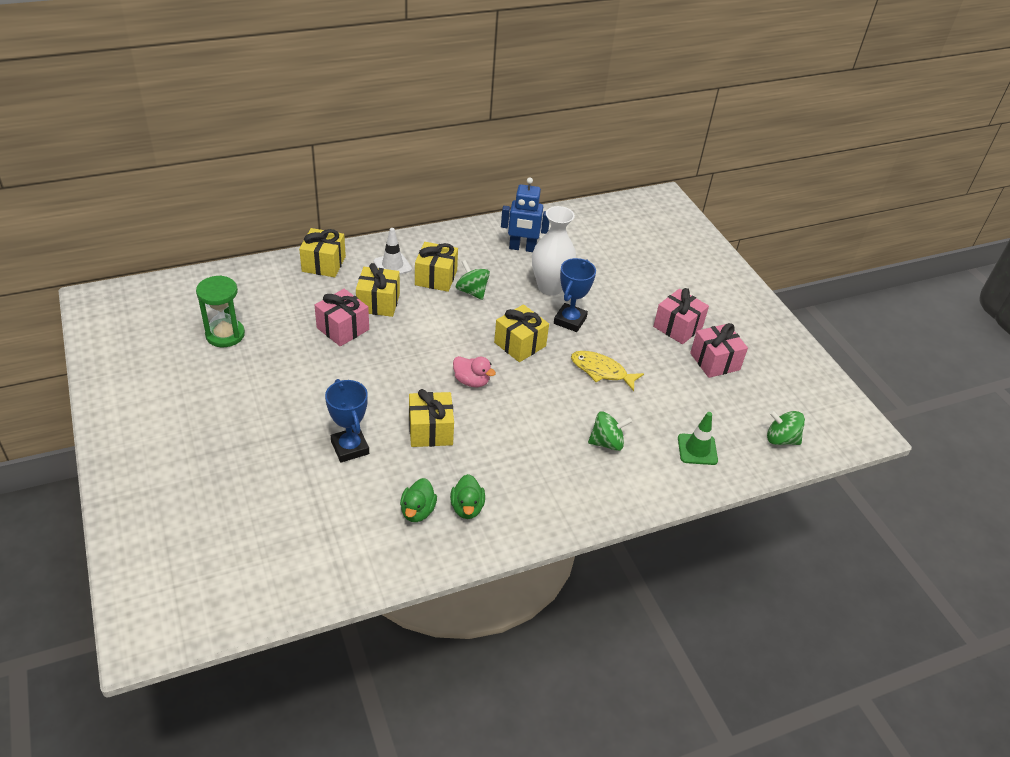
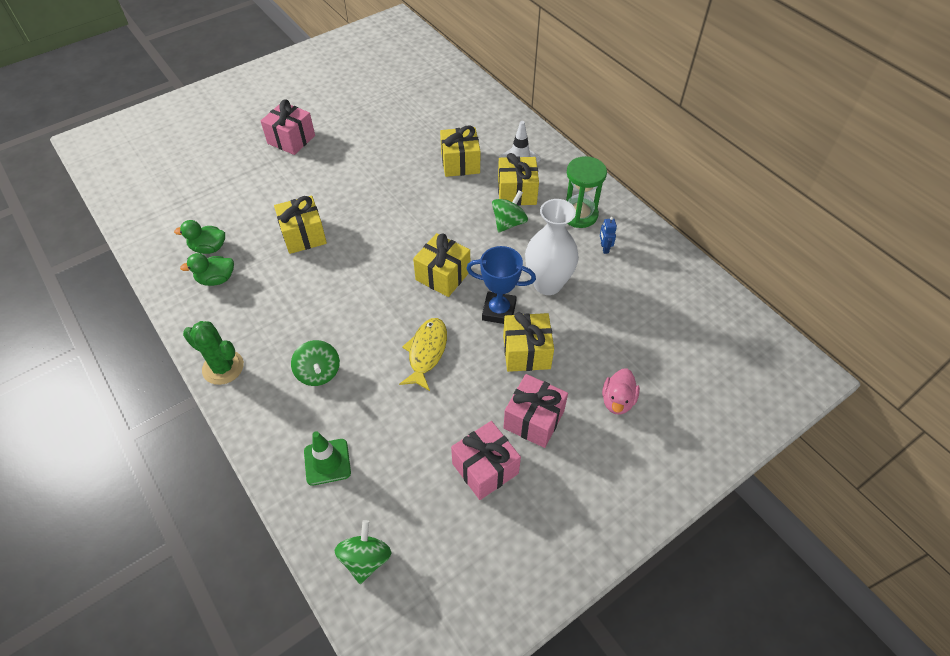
camera: 80 degrees right, 10 degrees up
(225, 334) = (382, 90): green hourglass -> green hourglass (579, 214)
(323, 264) = (498, 117): yellow gift -> yellow gift (526, 352)
(343, 329) = (415, 150): pink gift -> pink gift (291, 139)
(350, 448) = (272, 191): blue trophy -> none
(471, 381) = (376, 249): pink duck -> pink duck (617, 401)
(522, 248) = (604, 248): blue robot -> blue robot, size x0.46
(584, 511) = (223, 367): none -> green cactus

